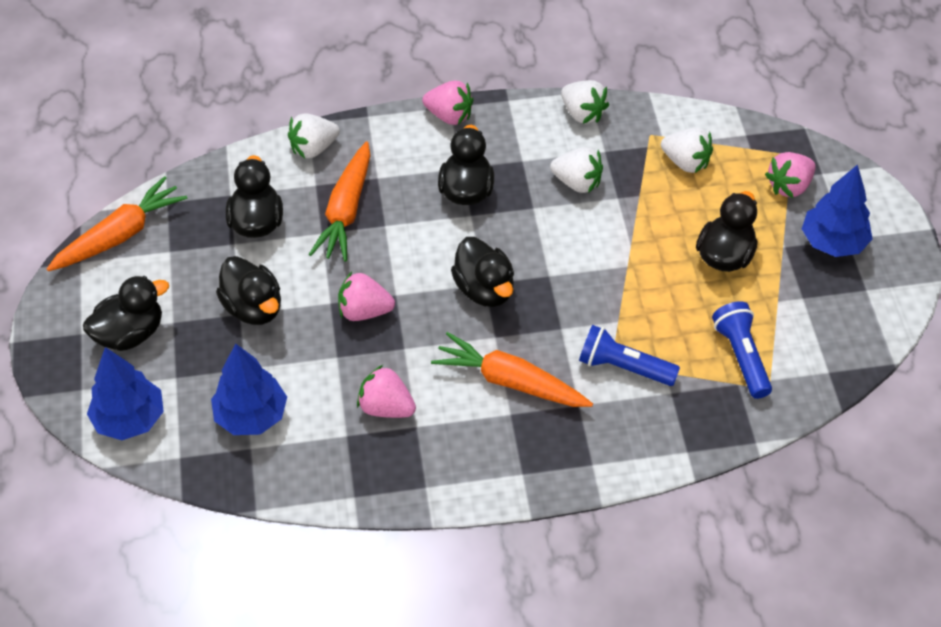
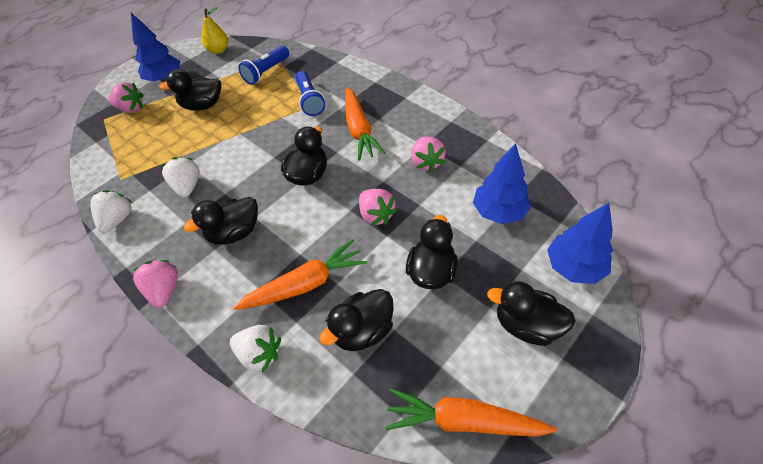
camera: 125 degrees left, 0 degrees up
(686, 162) = (137, 152): white strawberry -> none
(858, 331) = (218, 50): none -> yellow pear

